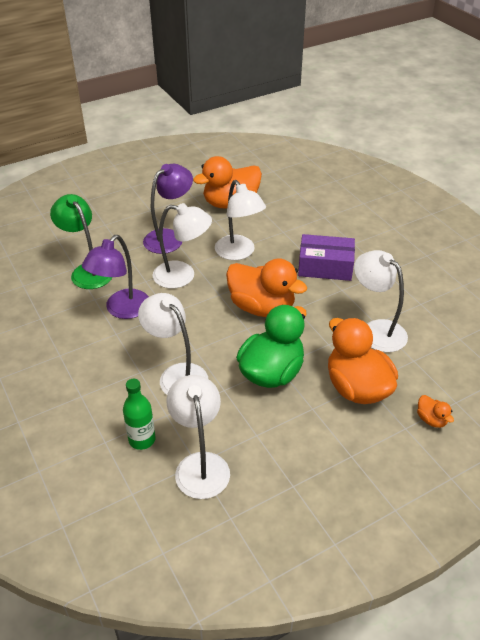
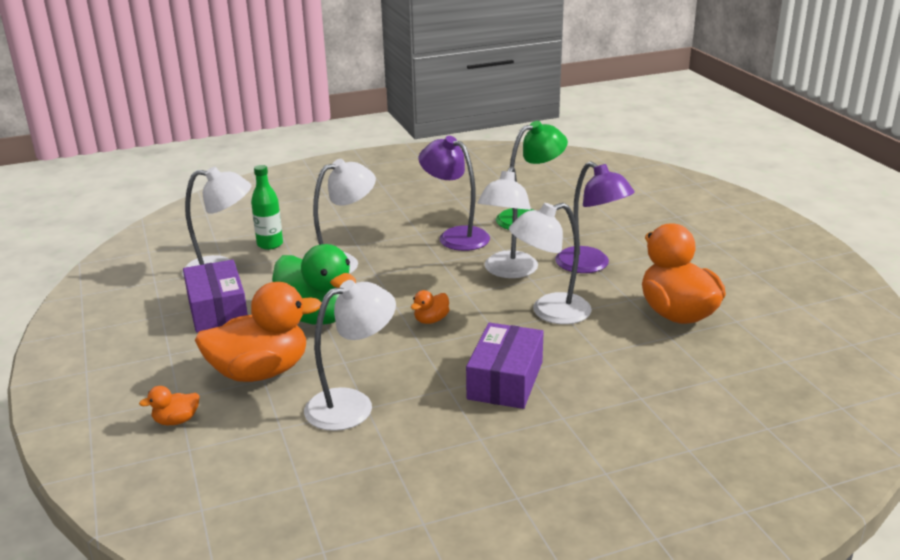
camera: 100 degrees right, 15 degrees down
(262, 307) = (431, 320): orange duck -> orange duck, size x0.42
(274, 444) = (217, 310): none -> purple box

